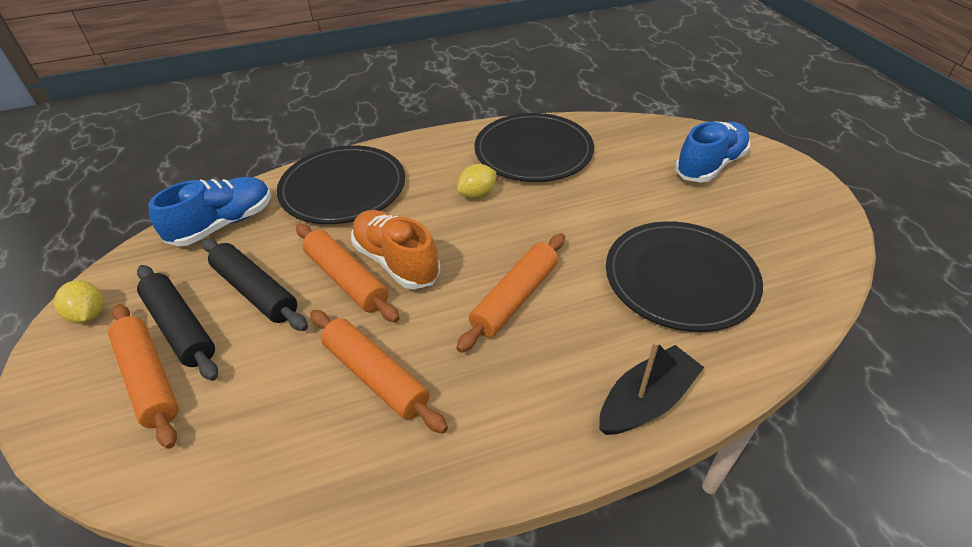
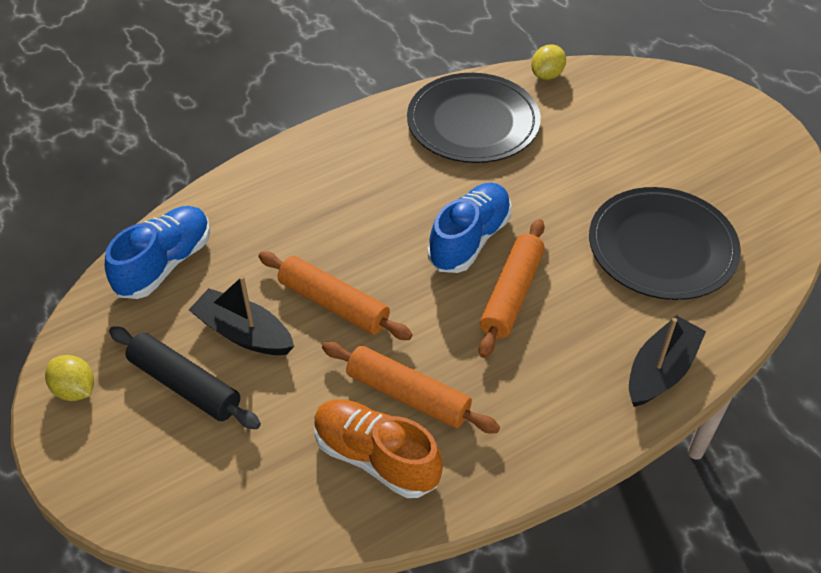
camera: 15 degrees left, 5 degrees up
(149, 379) = (182, 441): orange rolling pin -> none
(256, 291) = (244, 333): black rolling pin -> black boat
(343, 188) = (279, 199): black plate -> none
(396, 262) = (377, 276): orange shoe -> orange shoe (376, 457)
(477, 194) = (431, 185): yellow lemon -> yellow lemon (547, 75)
(709, 166) = (662, 114): blue shoe -> blue shoe (469, 240)

